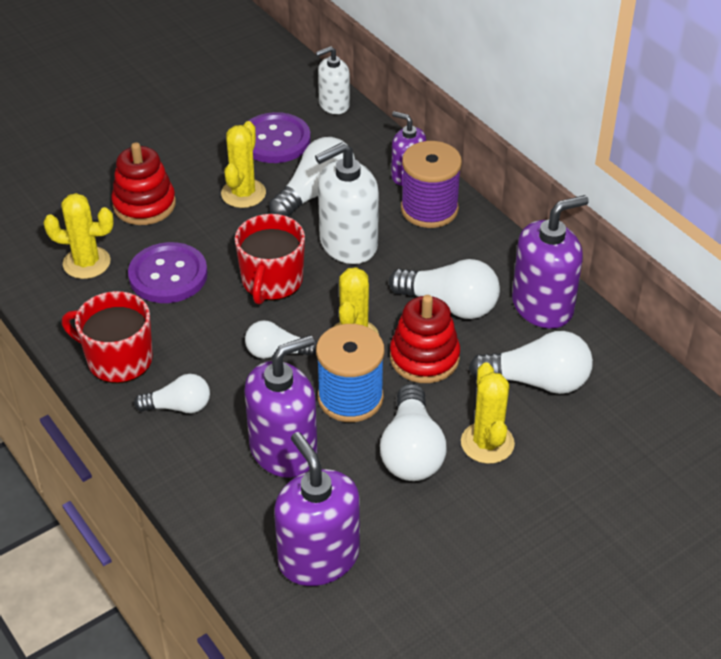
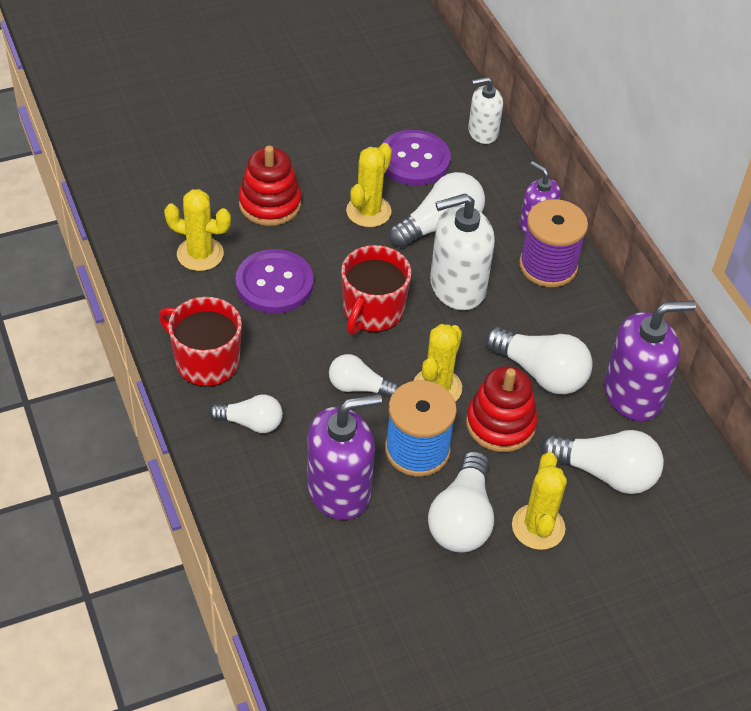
camera: 10 degrees right, 5 degrees up
(318, 557) = (344, 607): purple soap dispenser -> none

